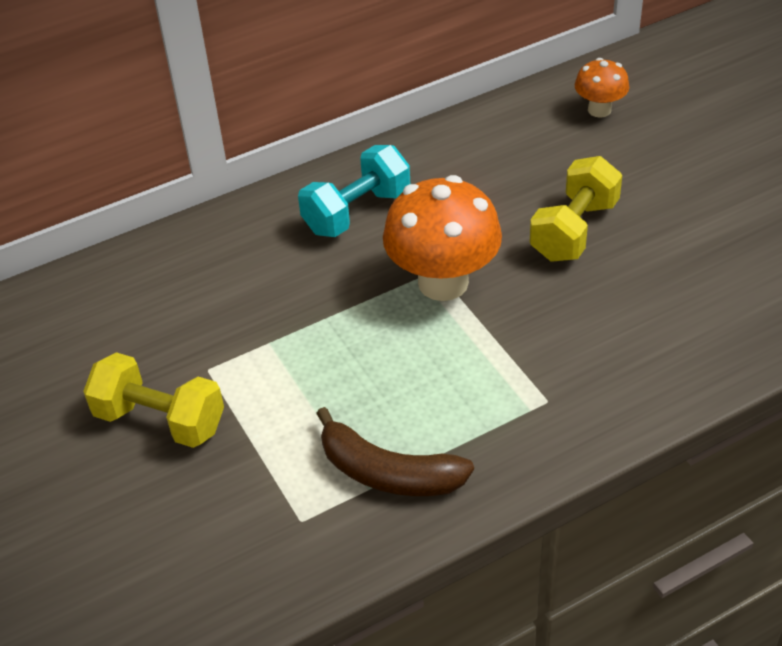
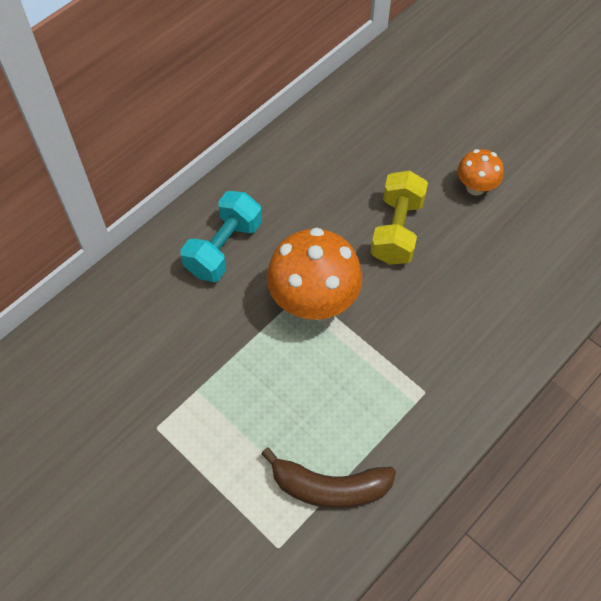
camera: 20 degrees left, 15 degrees up
(160, 420) = (135, 485): yellow dumbbell -> none
(599, 110) = (380, 110): orange mushroom -> orange mushroom (475, 187)

